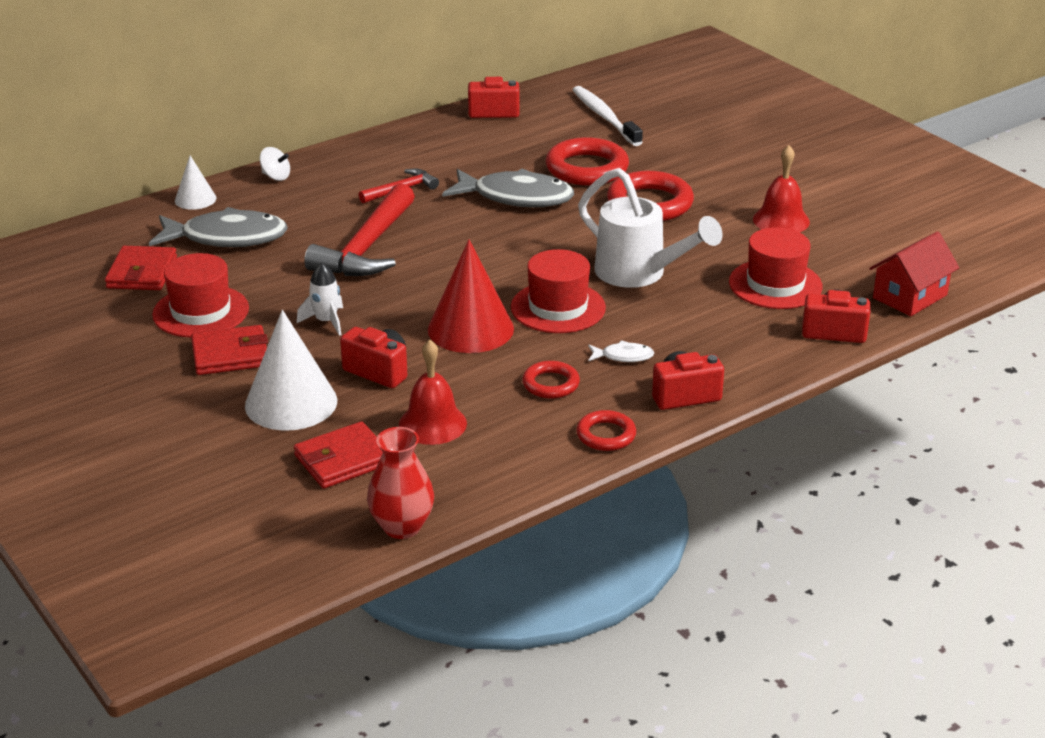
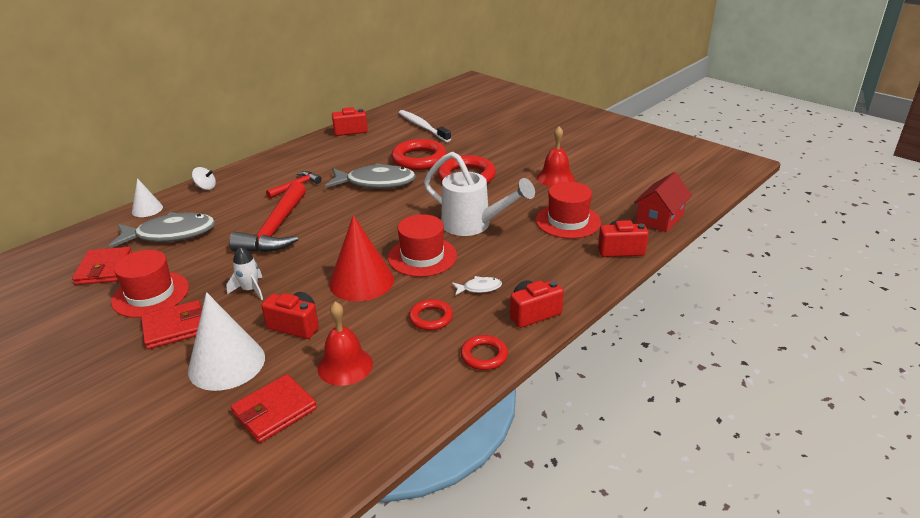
camera: 10 degrees left, 0 degrees up
(402, 527) = (333, 472): red vase -> none

